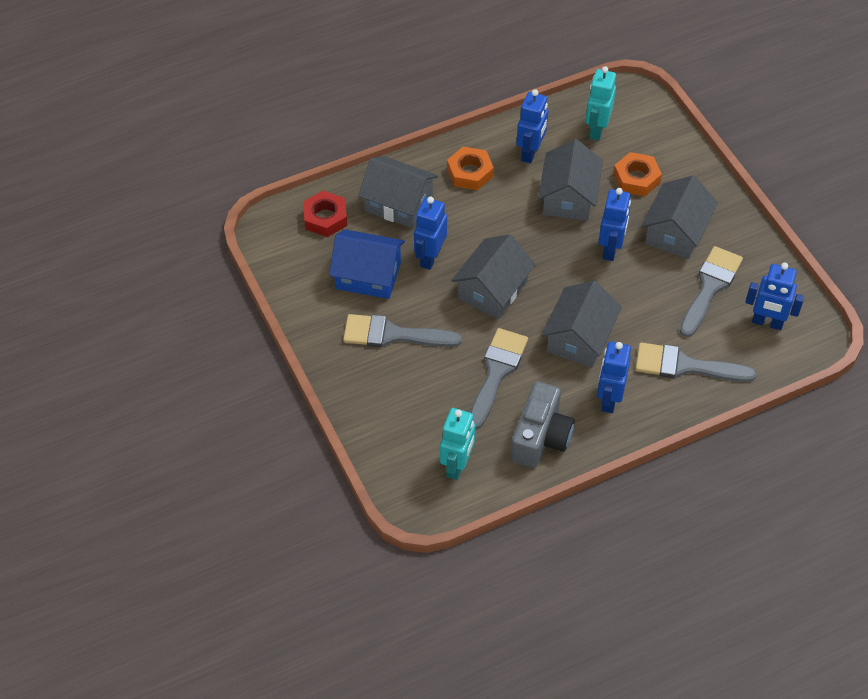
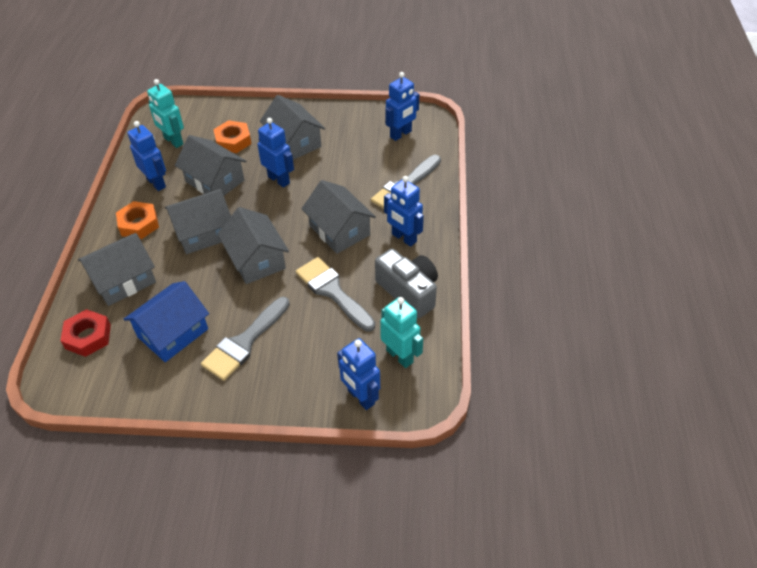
camera: 60 degrees left, 5 degrees down
(430, 257) = (193, 284): blue robot -> blue robot (360, 397)
(495, 229) = (203, 233): none -> grey house
(710, 287) = (352, 147): grey brush -> none

